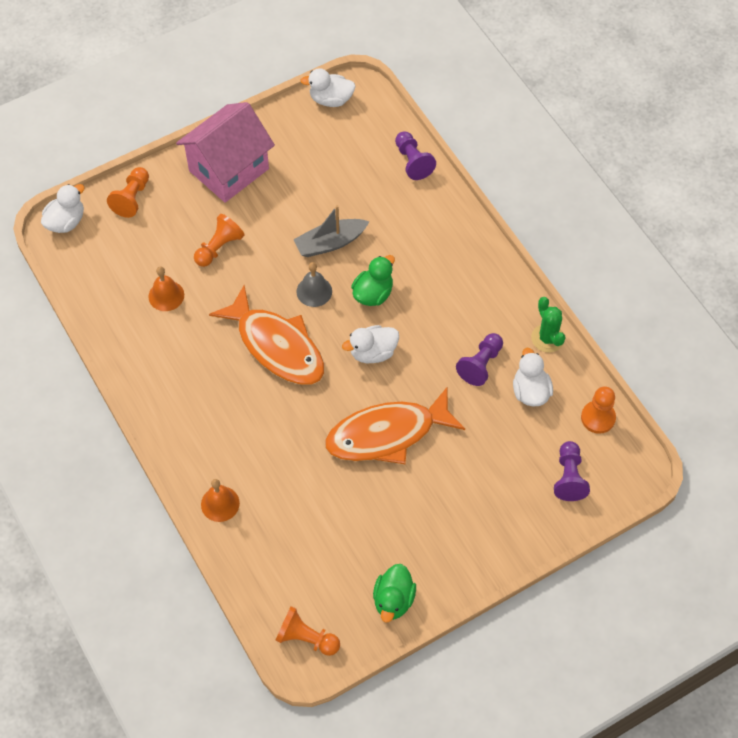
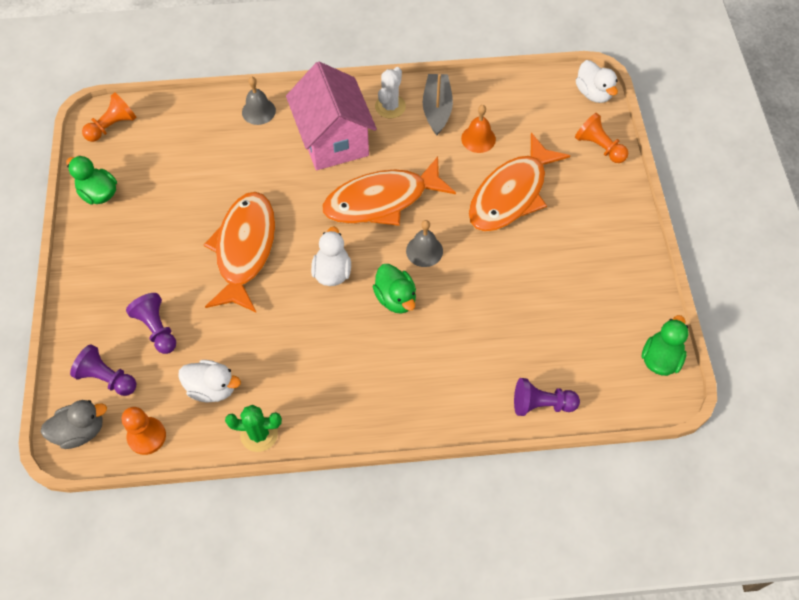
camera: 115 degrees right, 0 degrees up
(159, 385) = (390, 106): none -> white cactus
(219, 247) = (511, 194): orange pawn -> orange fish
(220, 503) = (258, 111): orange bell -> grey bell
(229, 170) = (601, 233): pink house -> pink house (333, 140)
(330, 243) = (473, 285): grey boat -> grey boat (437, 109)
(331, 99) = (660, 358): white duck -> green duck
(480, 364) = (266, 357): purple pawn -> purple pawn (157, 329)
(624, 470) = (80, 431): none -> grey duck

